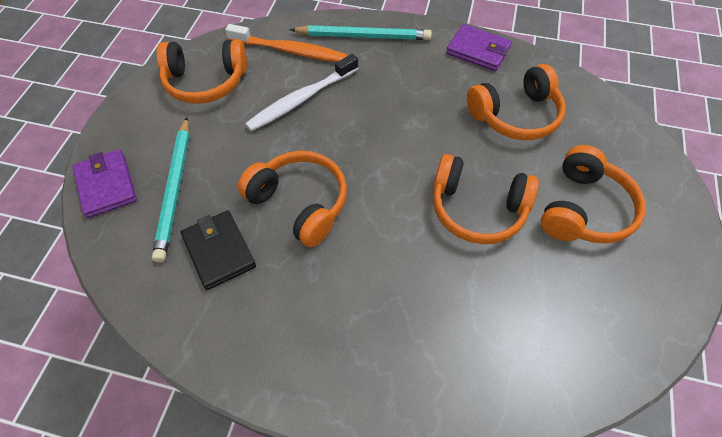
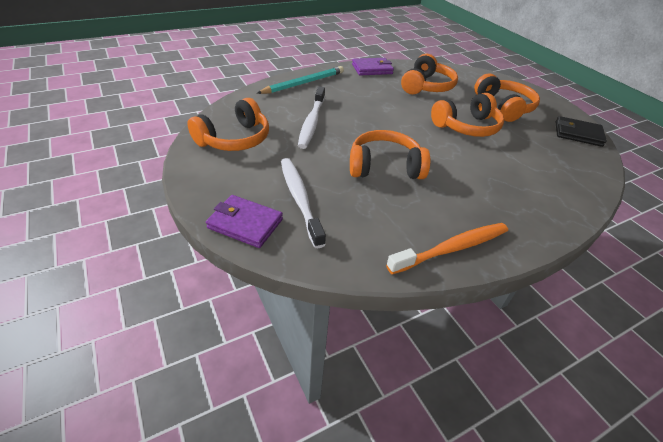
camera: 45 degrees left, 15 degrees down
(175, 189) = (300, 199): turquoise pencil -> white toothbrush
(219, 251) = (376, 212): black wallet -> black wallet (578, 134)
(290, 51) = (269, 104): orange toothbrush -> orange toothbrush (452, 248)

